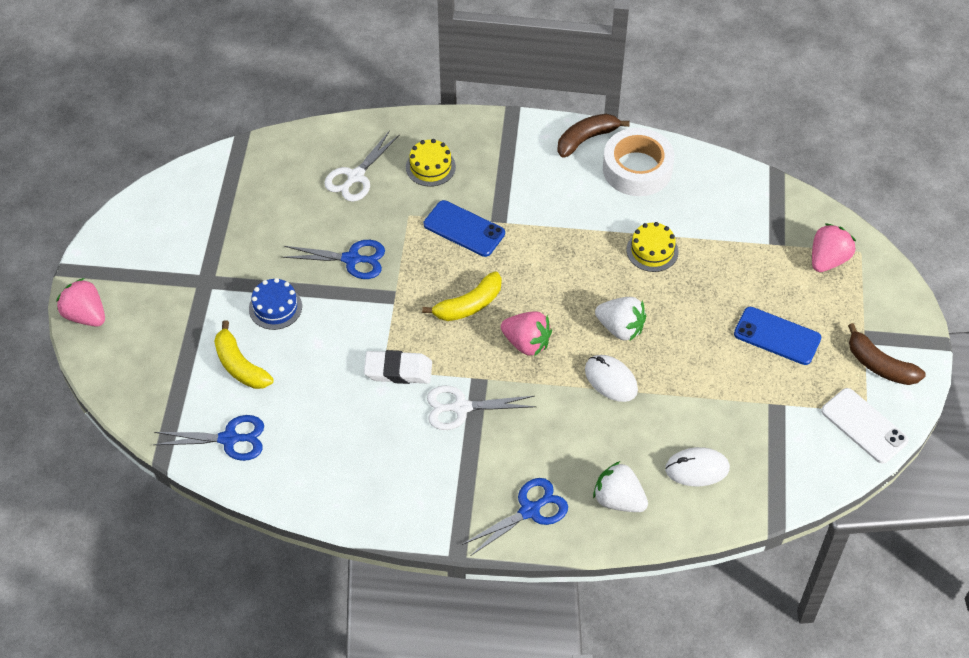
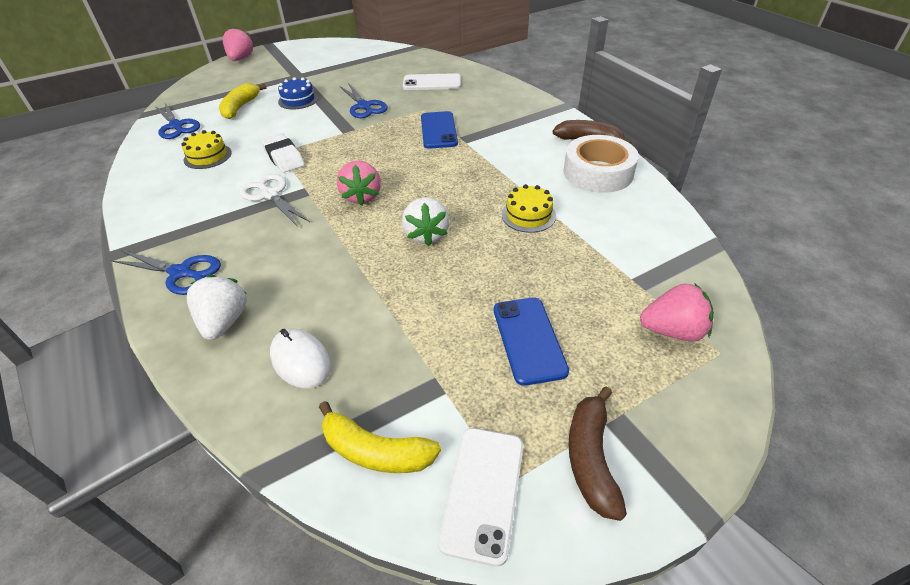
camera: 55 degrees right, 10 degrees down
(355, 176) = (432, 83): white scissors -> white phone
(430, 167) = (474, 100): yellow cake -> yellow cake (207, 156)
(468, 305) = (372, 159): yellow banana -> yellow banana (375, 451)
(611, 380) = (364, 254): white mouse -> none

